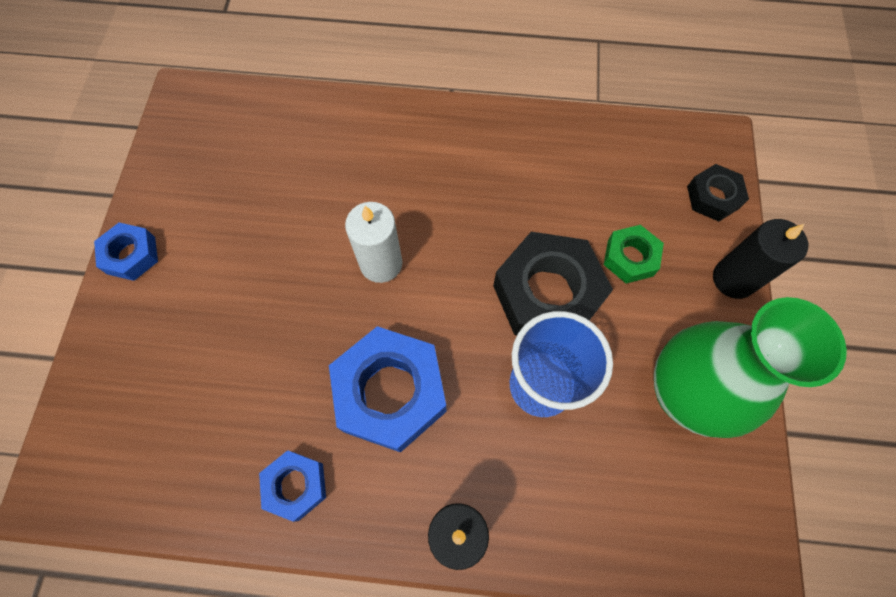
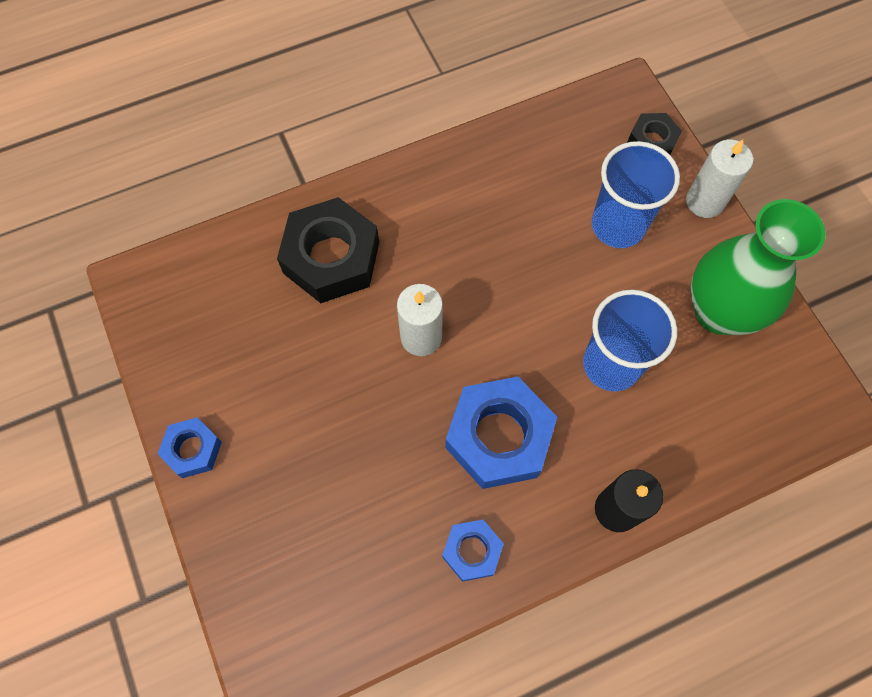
camera: 30 degrees left, 0 degrees up
(547, 294) = (572, 289): black nut -> black nut (331, 257)
(630, 258) = (618, 225): green nut -> blue cup
(733, 279) = (704, 201): black candle -> white candle

